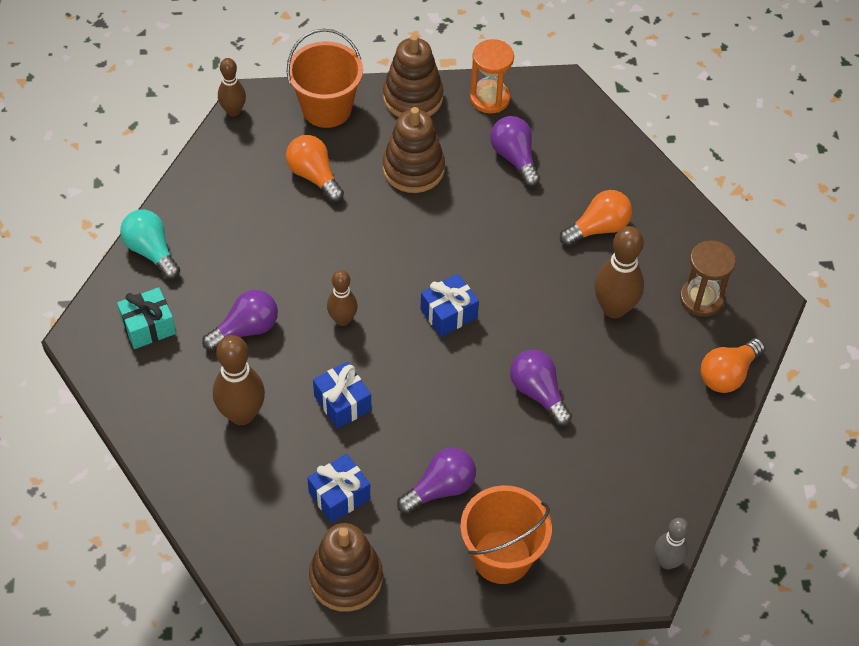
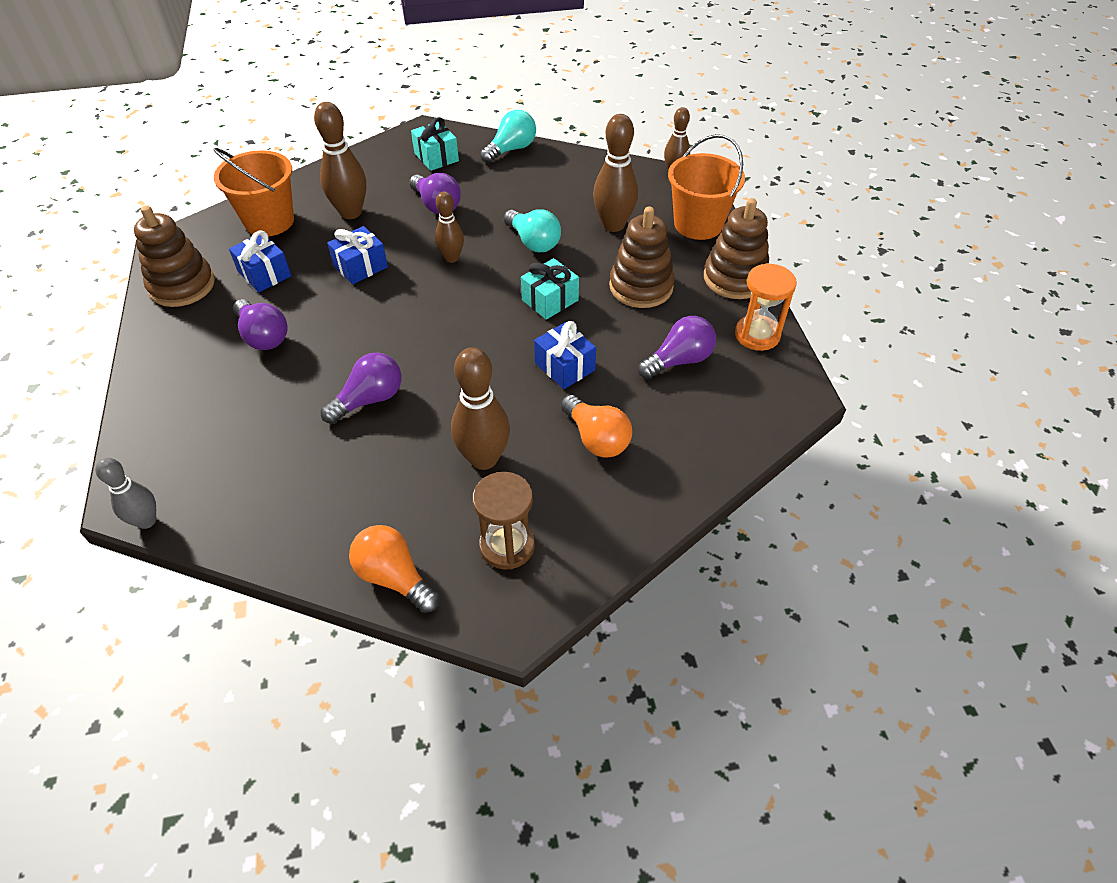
camera: 85 degrees right, 5 degrees down
(314, 176) = (613, 225): orange light bulb -> brown bowling pin
(329, 246) = (533, 242): none -> turquoise light bulb
(422, 242) = (550, 300): none -> turquoise gift
(448, 313) = (464, 326): blue gift -> blue gift (564, 366)
(502, 556) = (182, 384): orange bucket -> orange bucket (269, 221)

